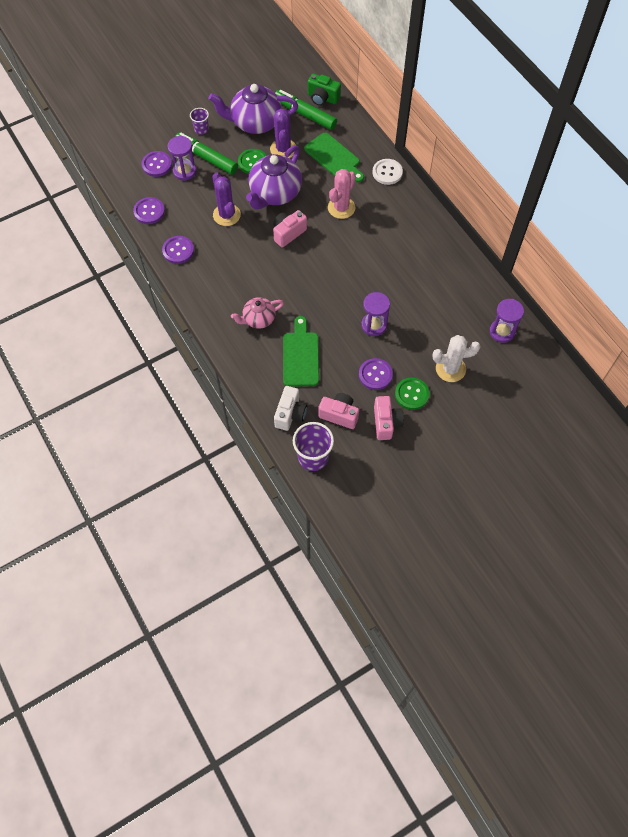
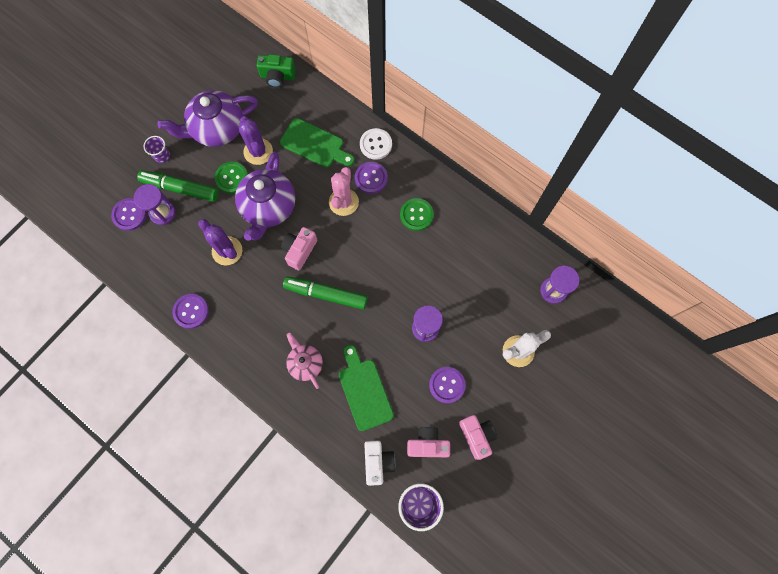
camera: 20 degrees left, 10 degrees up
(149, 211) = (142, 275): purple button -> purple button (371, 178)
(258, 319) = (305, 363): pink teapot -> pink teapot turned 105 degrees clockwise
(305, 114) = (266, 102): green marker -> green marker (326, 294)
(412, 394) = (490, 394): green button -> green button (416, 215)

